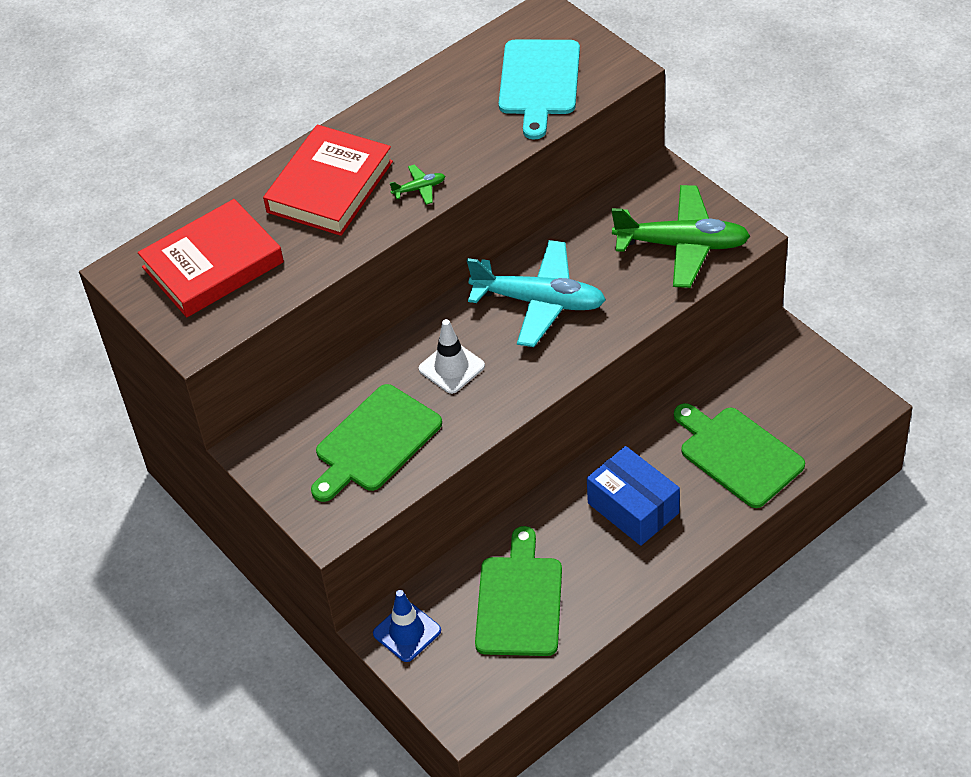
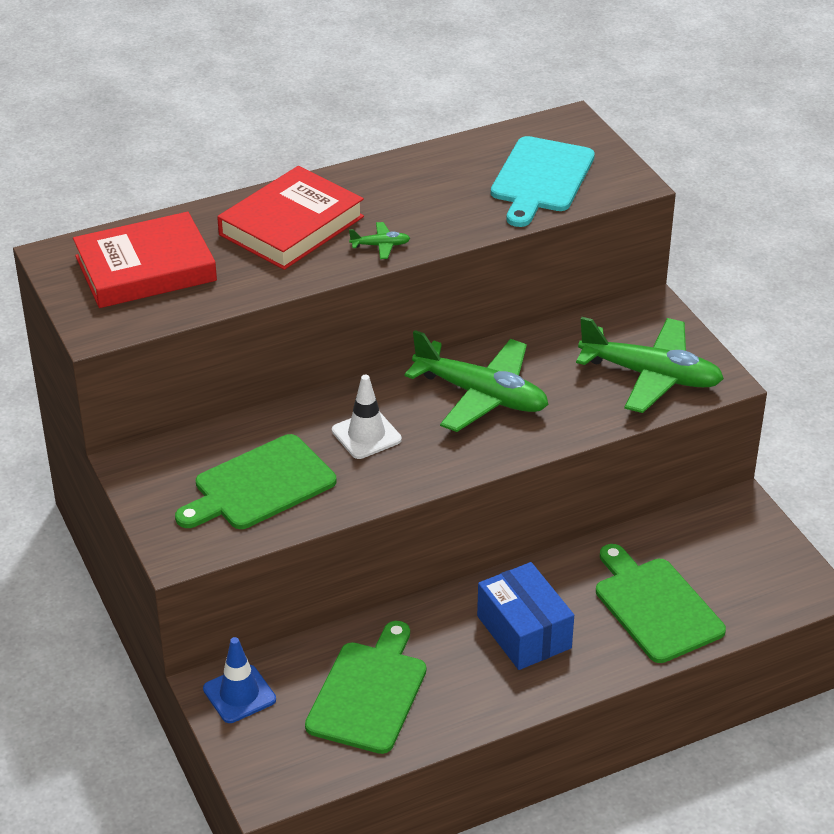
camera: 10 degrees right, 10 degrees down
(539, 302) = (481, 395): turquoise plane -> green plane

